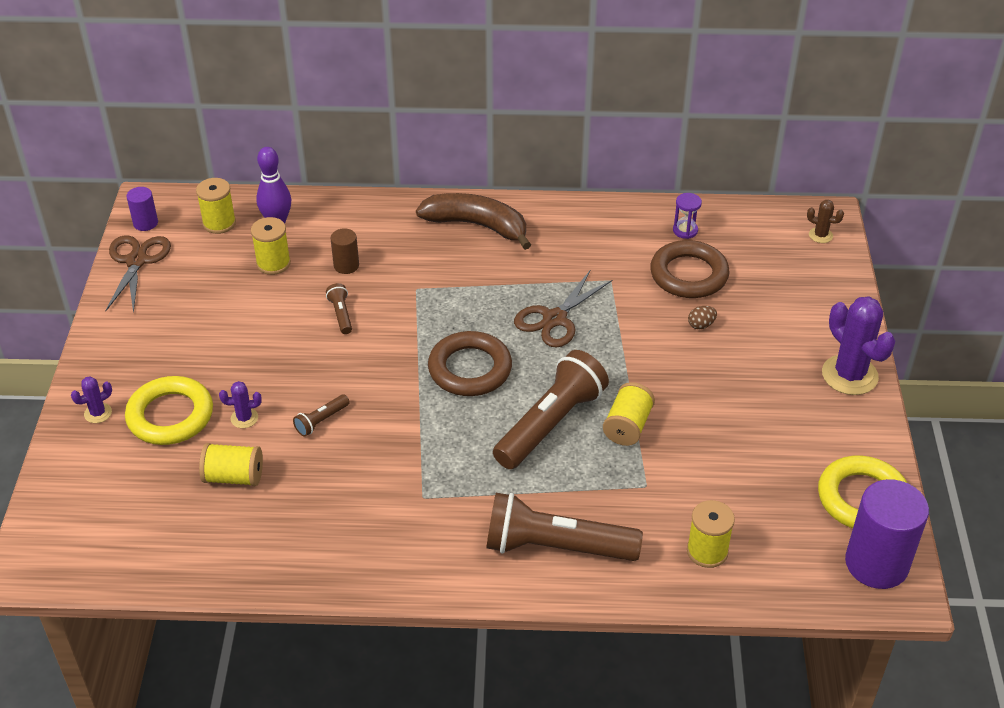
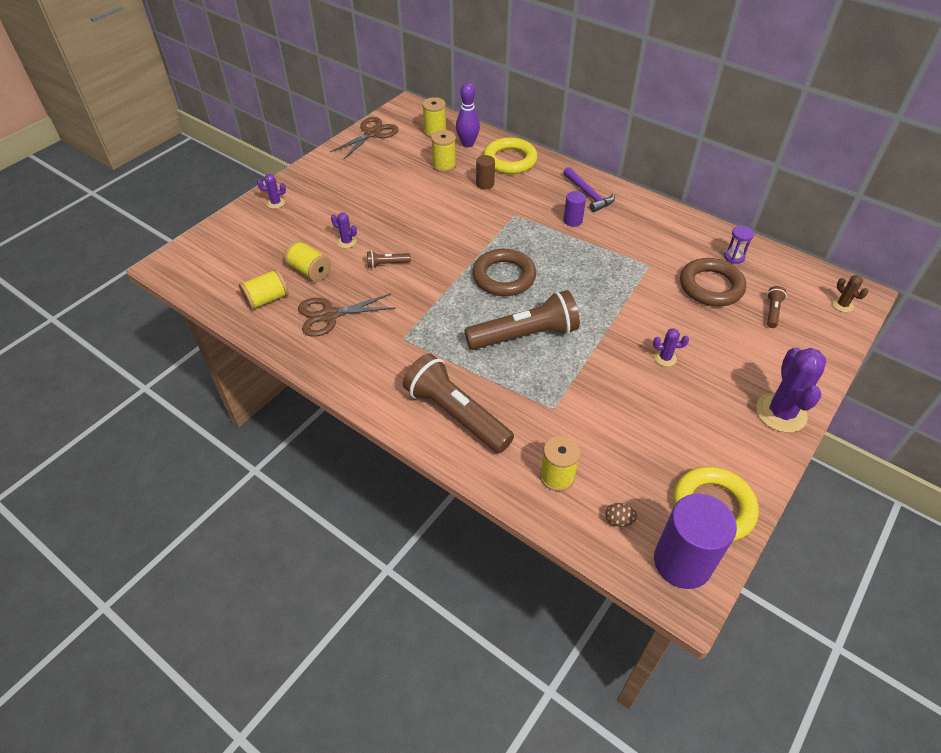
camera: 35 degrees right, 5 degrees up
(145, 223) = (395, 116): purple cylinder -> purple cylinder (572, 221)
(170, 416) = (310, 222): yellow ring -> yellow ring (510, 160)
(341, 314) = (455, 210): brown flashlight -> brown flashlight (772, 311)
(477, 225) = (588, 194): brown banana -> purple hammer
(554, 319) = (588, 272): brown scissors -> brown scissors (329, 315)
(627, 426) = (576, 363): yellow spool -> yellow spool (267, 299)
(701, 325) = (690, 323): brown egg -> brown egg (619, 520)
(707, 375) = (665, 358): none -> purple cactus

